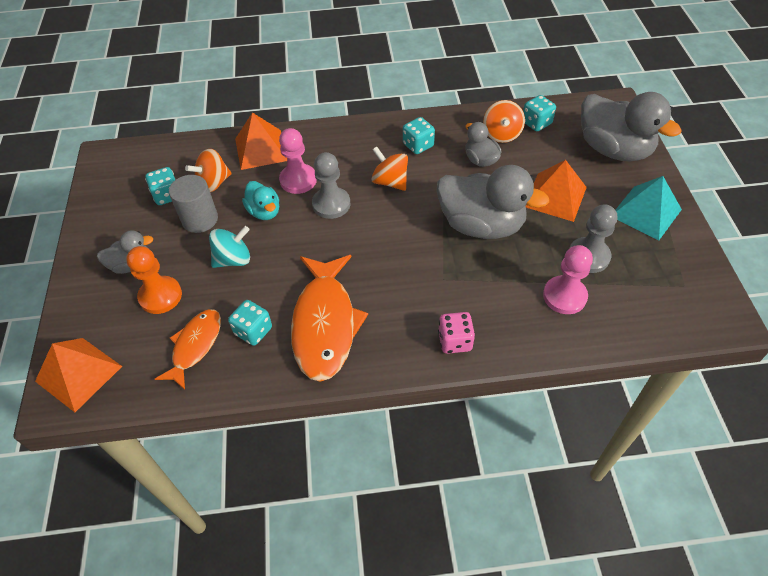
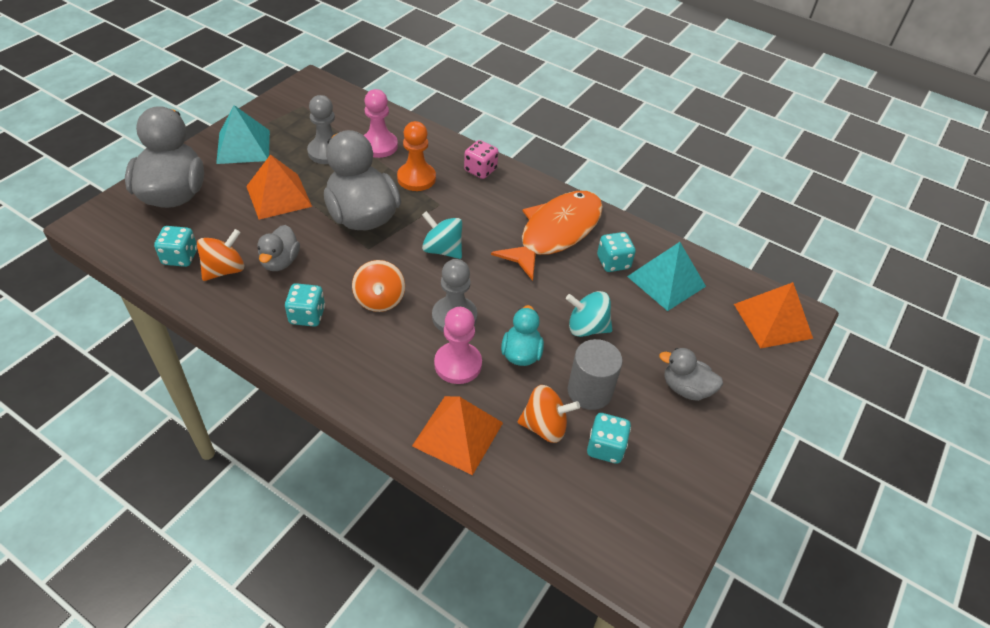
camera: 145 degrees left, 5 degrees down
(160, 296) = (673, 339): orange pawn -> orange pawn (416, 178)
(195, 346) = (666, 281): orange fish -> turquoise pyramid
(394, 243) = (442, 250): none -> turquoise spinning top

